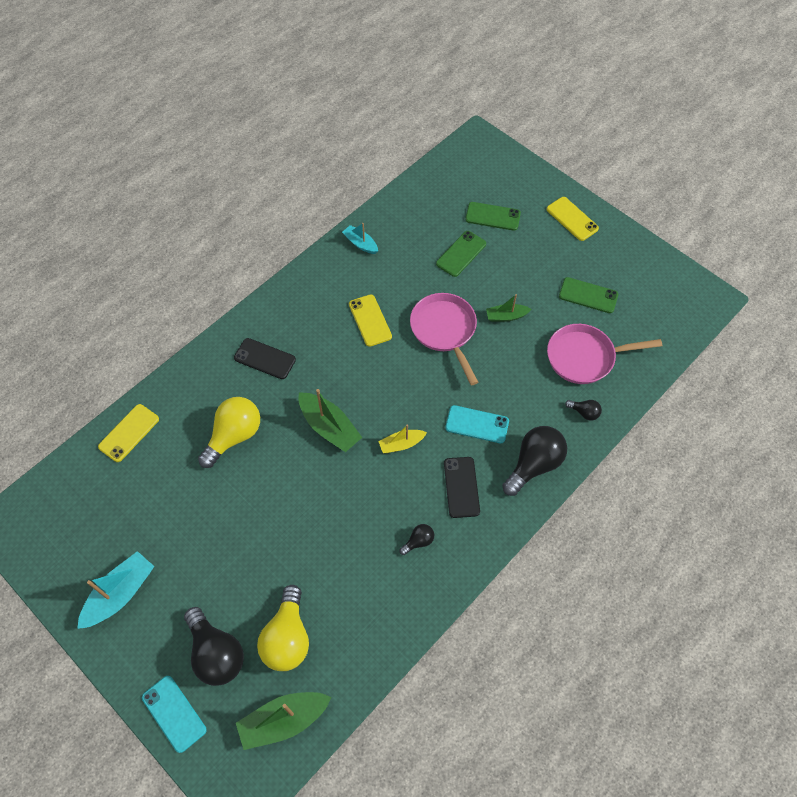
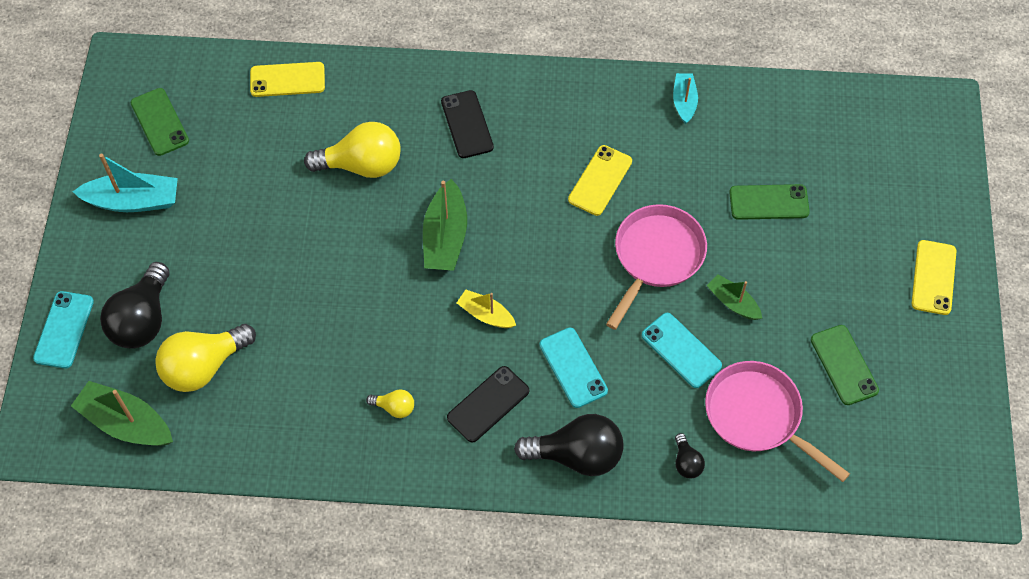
camera: 50 degrees right, 0 degrees up
(418, 541) = (394, 407): black light bulb -> yellow light bulb
(492, 216) = (851, 197): green phone -> green phone (160, 122)
(513, 363) = (681, 350): none -> turquoise phone

